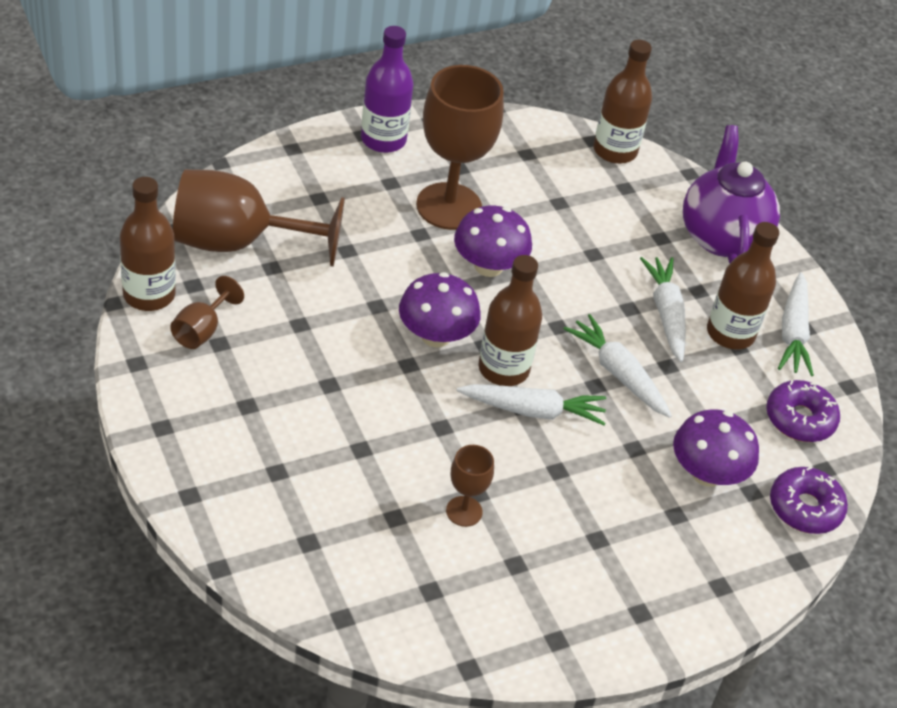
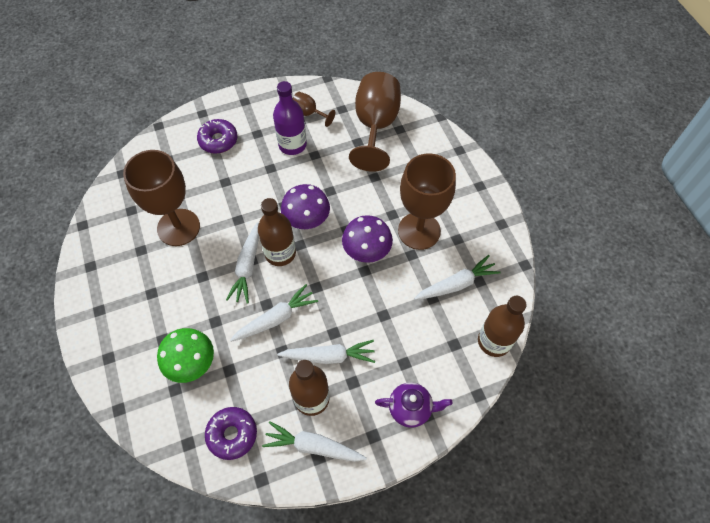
camera: 100 degrees right, 15 degrees up
(149, 295) = (333, 91): brown bottle -> none
(383, 140) = (477, 196): purple bottle -> purple bottle (292, 145)
(464, 511) = (178, 227): brown goblet -> brown goblet, size x2.13
(535, 176) = (456, 284): none -> white carrot
(707, 473) = (191, 363): purple mushroom -> green mushroom
(721, 236) = (410, 408): purple teapot -> purple teapot, size x0.60
(805, 508) = (157, 422): purple donut -> purple donut (218, 140)

